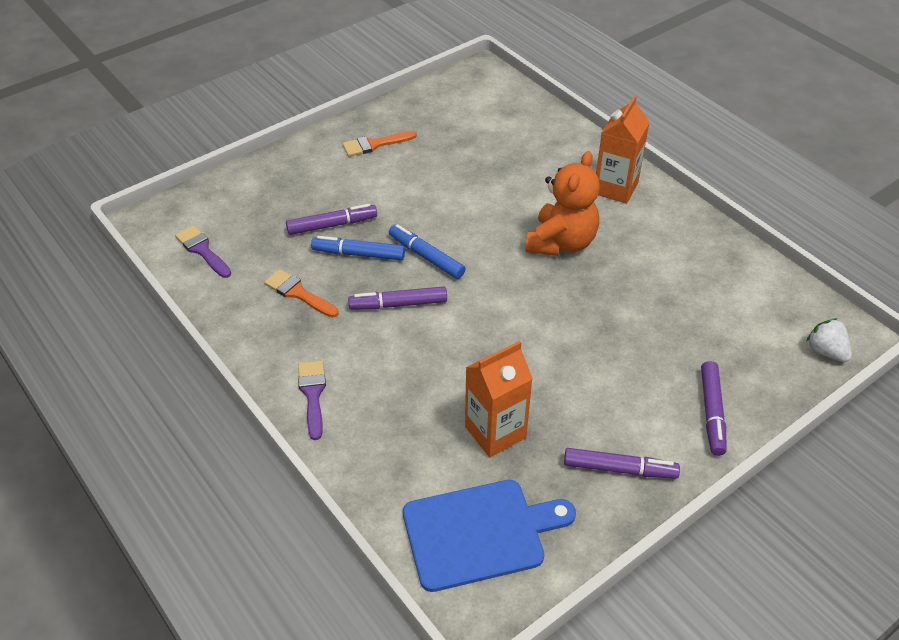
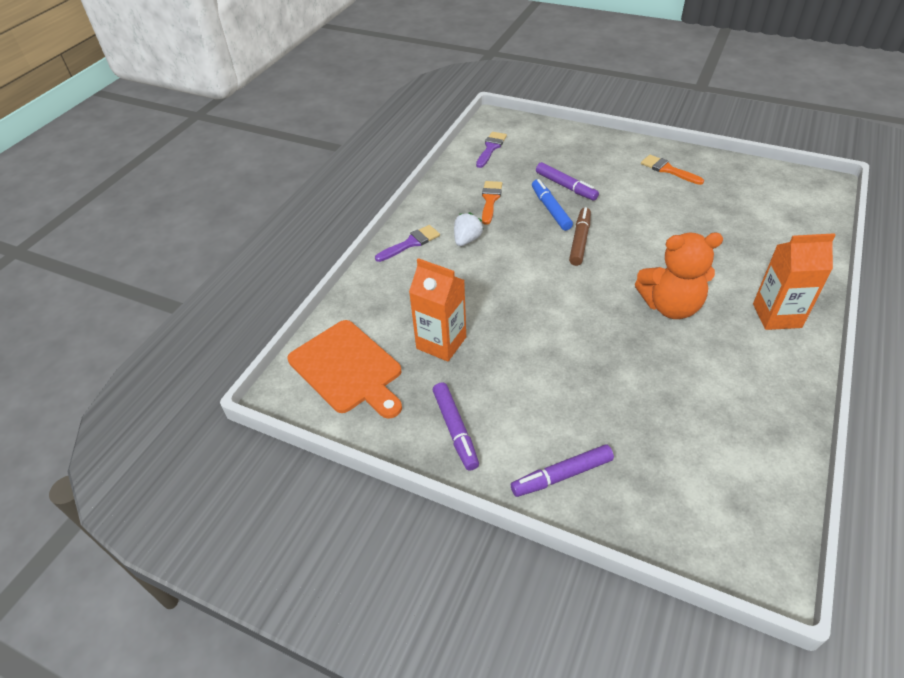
camera: 65 degrees right, 0 degrees up
(398, 304) = (521, 247): purple marker -> none
(426, 256) = (580, 241): blue marker -> brown marker
(479, 533) = (348, 368): blue cutting board -> orange cutting board
(826, 351) = (719, 552): white strawberry -> white strawberry (467, 240)

